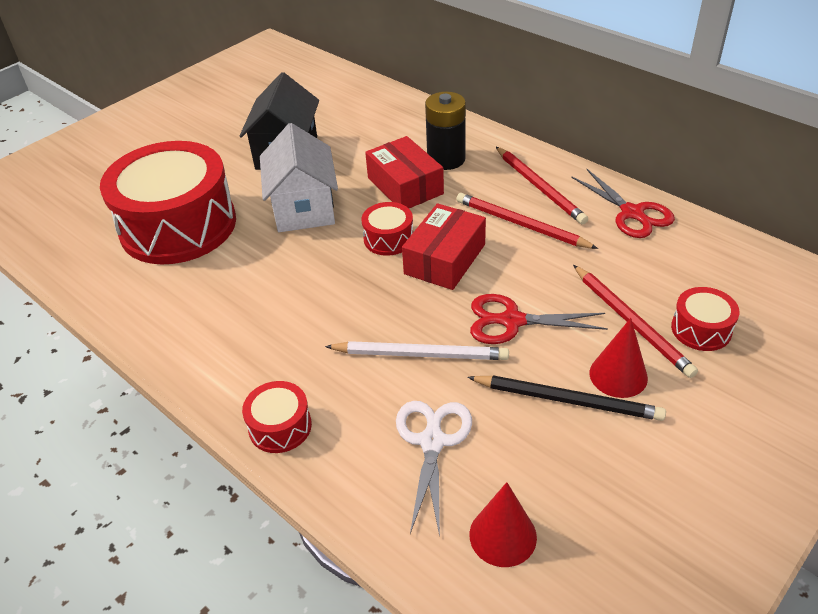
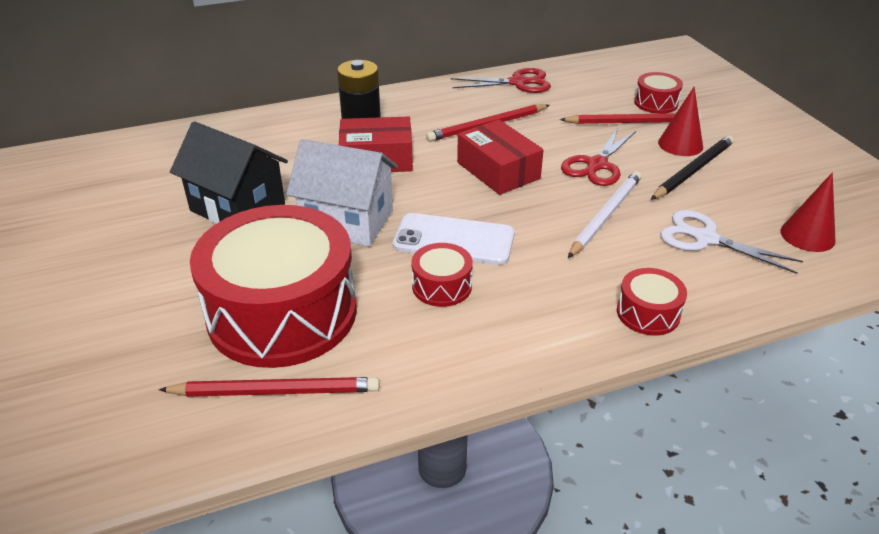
camera: 65 degrees left, 5 degrees down
(316, 272) = (454, 240): none -> white phone
(388, 239) = (444, 188): red drum -> red drum (442, 286)
(539, 187) = (449, 104): red pencil -> red pencil (276, 391)

